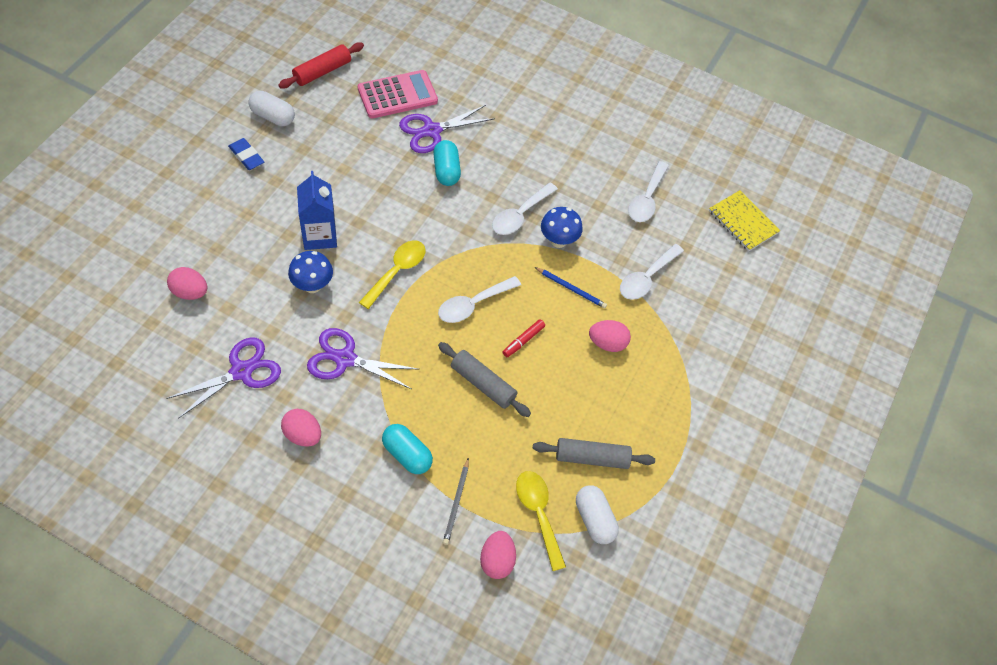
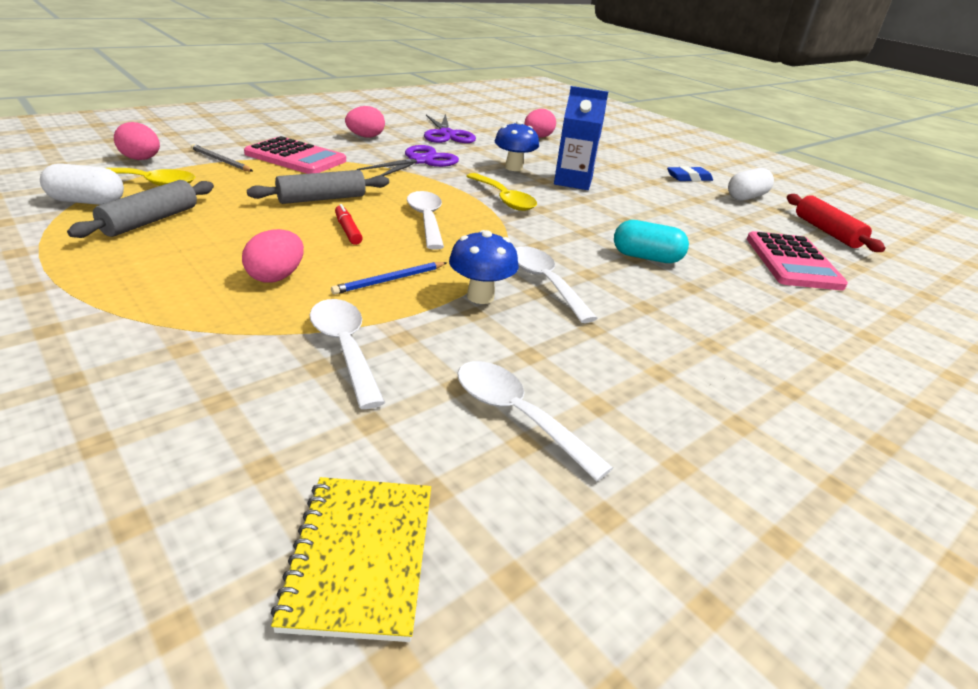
camera: 115 degrees right, 25 degrees down
(407, 454) = (295, 157): turquoise capsule -> pink calculator
(432, 131) = (723, 266): purple scissors -> none
(743, 222) = (360, 557): yellow notebook -> yellow notebook turned 75 degrees counterclockwise

